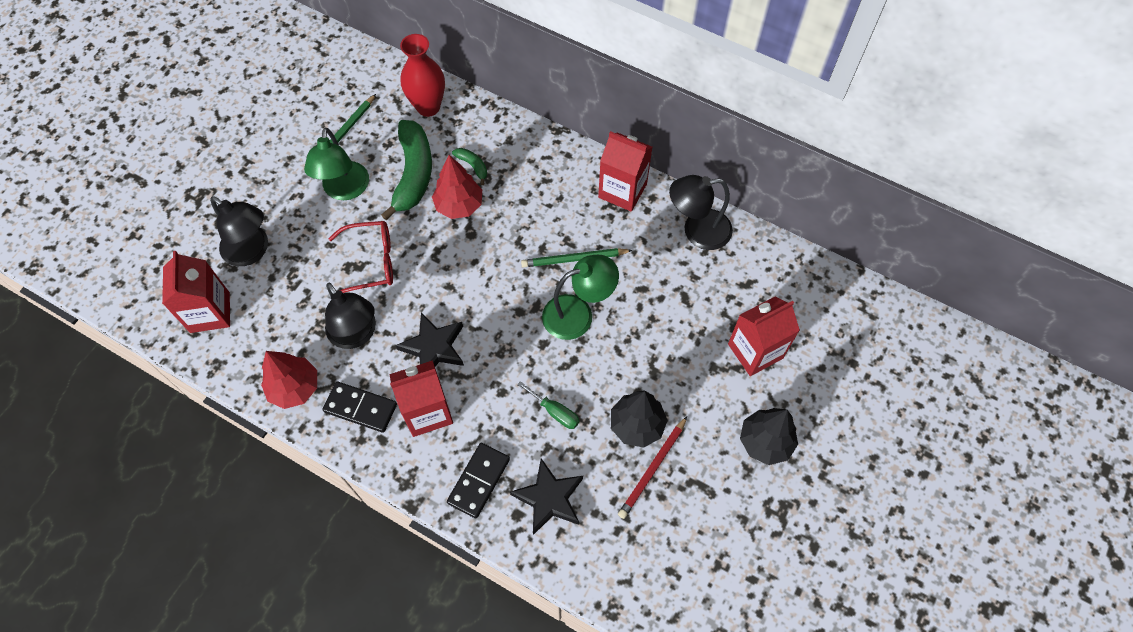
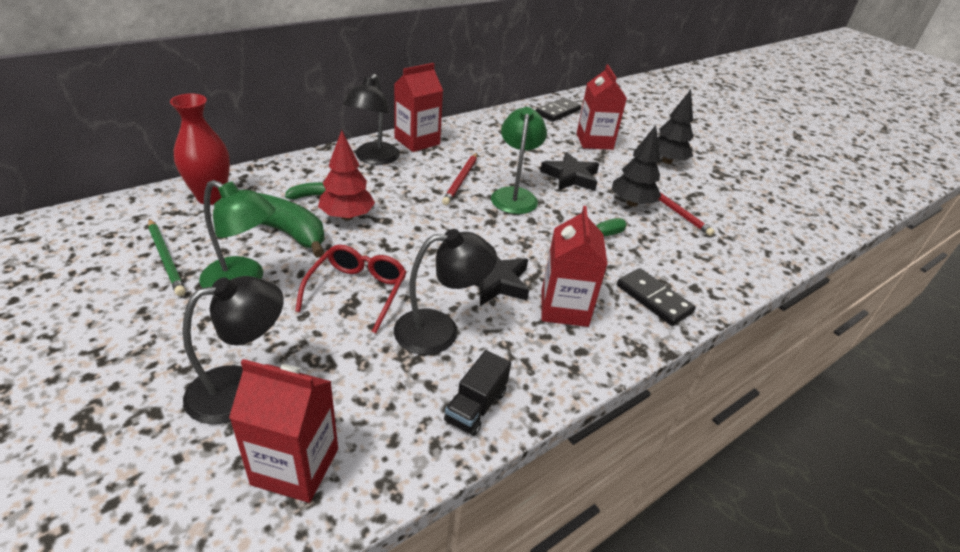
camera: 70 degrees left, 25 degrees down
(295, 388) = (476, 406): red tree -> black truck
(360, 408) = (534, 356): black domino -> black domino (558, 112)
(549, 498) = (684, 265): black star -> black star (571, 177)
(574, 259) = (461, 180): green pencil -> red pencil
(697, 231) = (481, 128): black lamp -> black lamp (373, 158)

